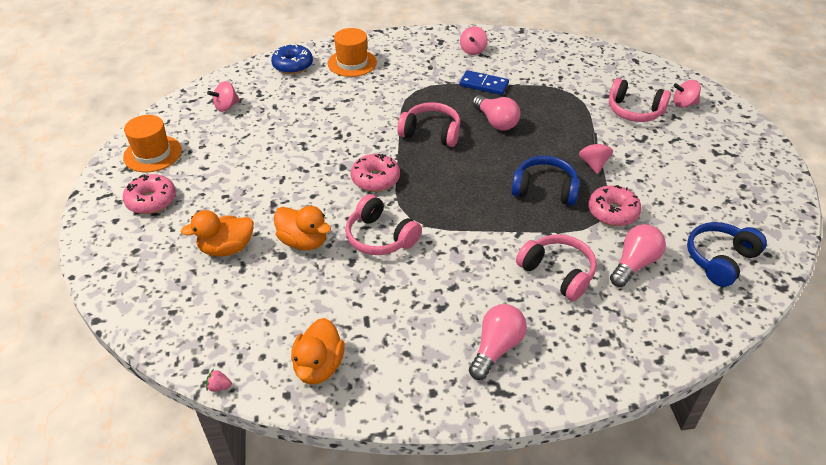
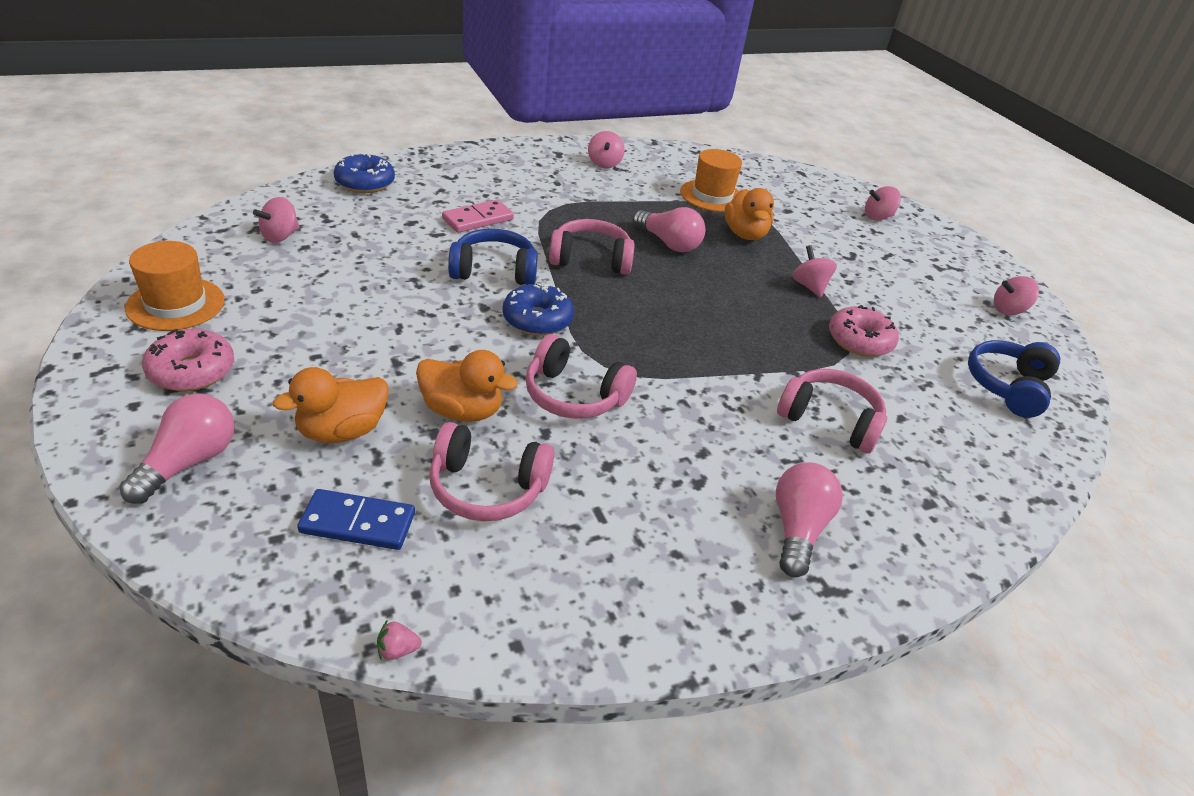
camera: 20 degrees left, 5 degrees down
(318, 366) = (552, 592): orange duck -> orange duck (745, 234)
(352, 63) = (449, 179): orange hat -> orange hat (712, 196)
(361, 97) = (478, 219): none -> pink domino
(375, 179) = (537, 320): pink donut -> blue donut
(484, 85) = (635, 201): blue domino -> blue domino (358, 523)
(544, 189) = (765, 320): blue headphones -> blue headphones (494, 271)
(634, 111) = (827, 226): pink headphones -> pink headphones (487, 487)
(634, 264) = (915, 401): pink light bulb -> pink light bulb (188, 462)
(758, 194) = (1008, 310): none -> pink spinning top

